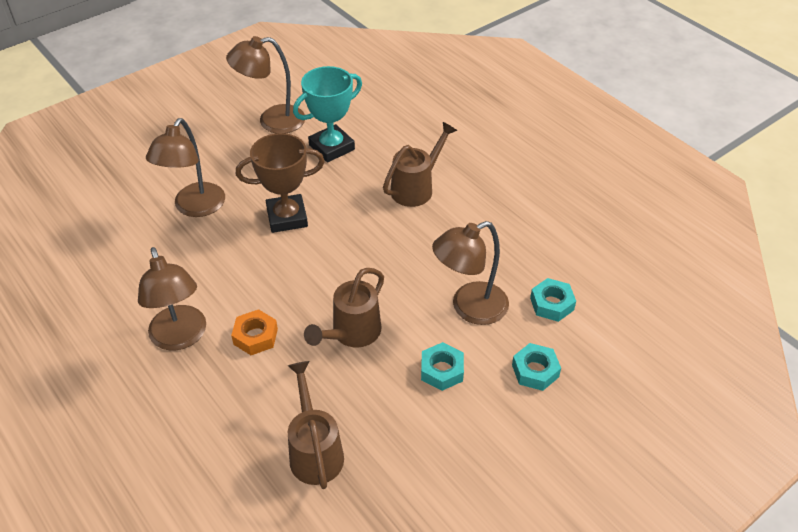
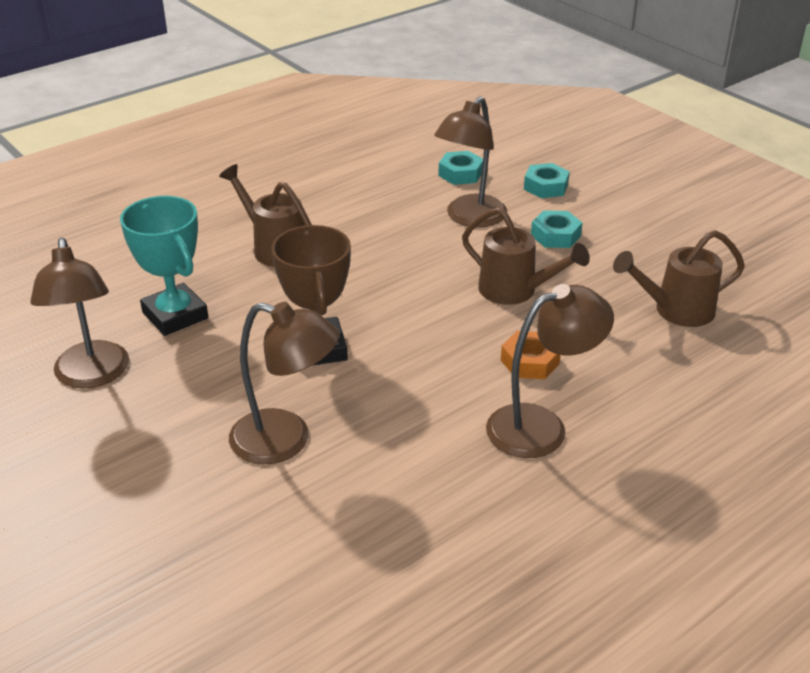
camera: 90 degrees left, 10 degrees down
(469, 308) = (470, 218): brown lamp -> brown lamp turned 60 degrees clockwise

